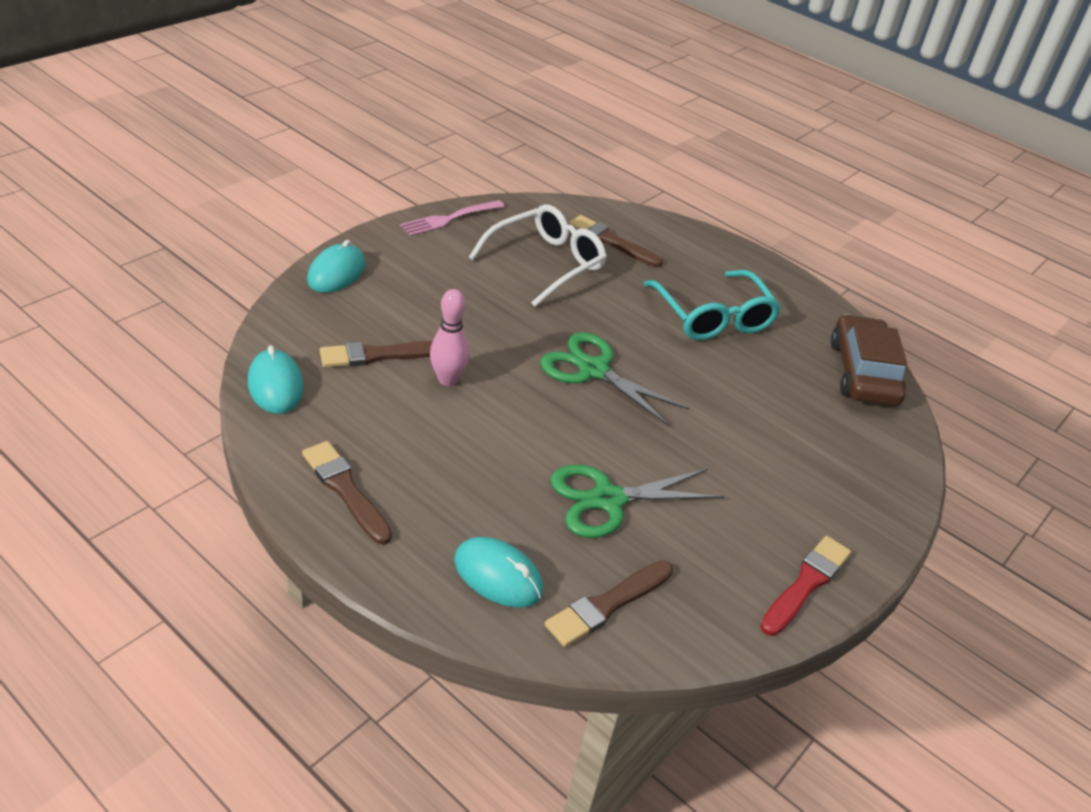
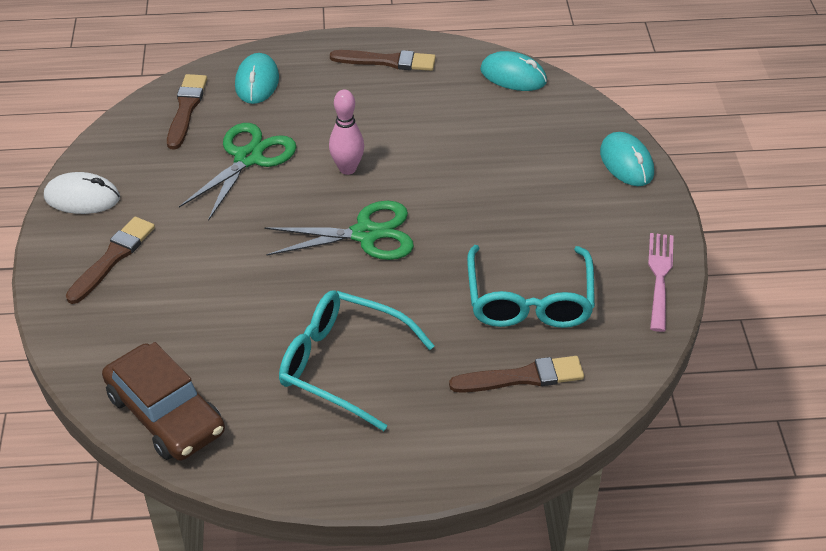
camera: 140 degrees right, 5 degrees up
(378, 355) = (499, 134): brown brush -> brown brush (112, 258)
(448, 379) = (438, 152): pink bowling pin -> pink bowling pin (347, 168)
(498, 576) = (257, 82): turquoise mouse -> turquoise mouse turned 75 degrees counterclockwise
(545, 263) = (529, 300): white glasses -> turquoise glasses
(806, 584) = (82, 198): red brush -> white mouse

